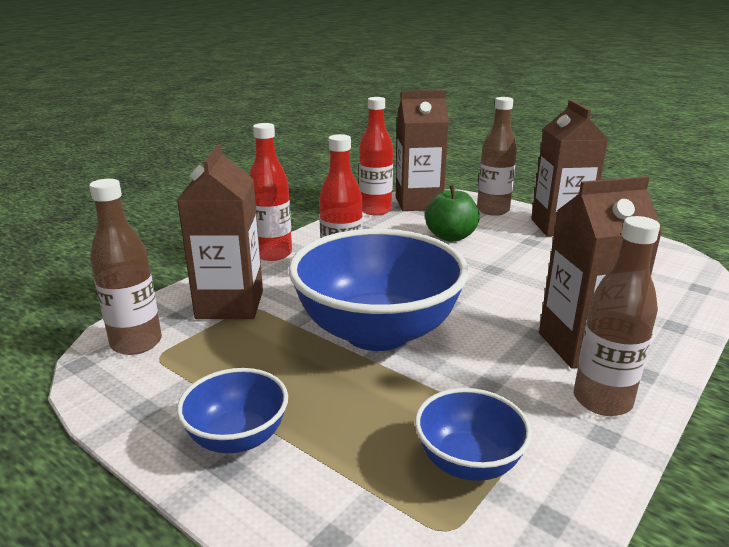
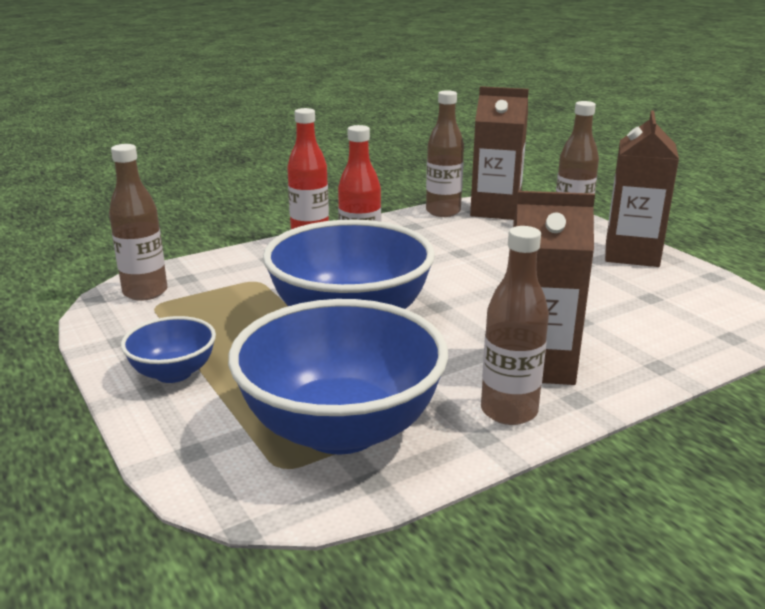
camera: 20 degrees right, 0 degrees up
(230, 304) = (240, 275): brown carton -> none
(375, 210) = (443, 212): red bottle -> brown bottle
(450, 237) = (498, 247): green apple -> none
(468, 462) = (341, 428): blue bowl -> blue bowl, size x2.05

